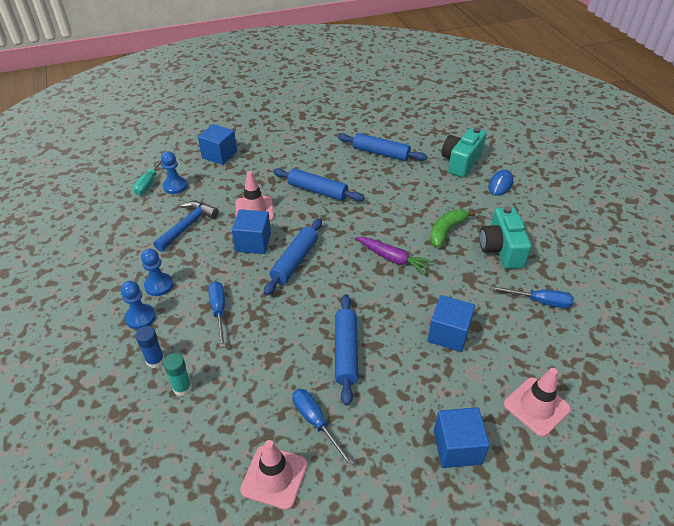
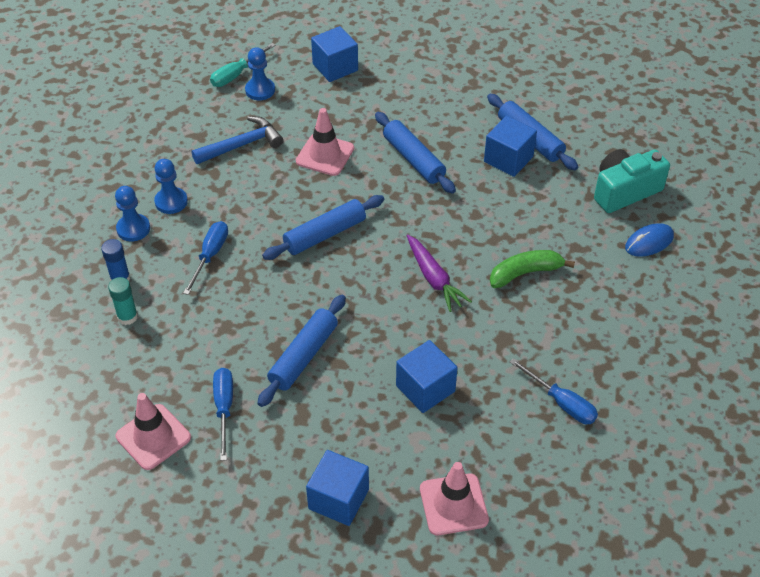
camera: 30 degrees right, 5 degrees up
(253, 242) = (296, 194): blue cube -> blue cube (508, 159)
(501, 249) = (573, 323): turquoise camera -> none

